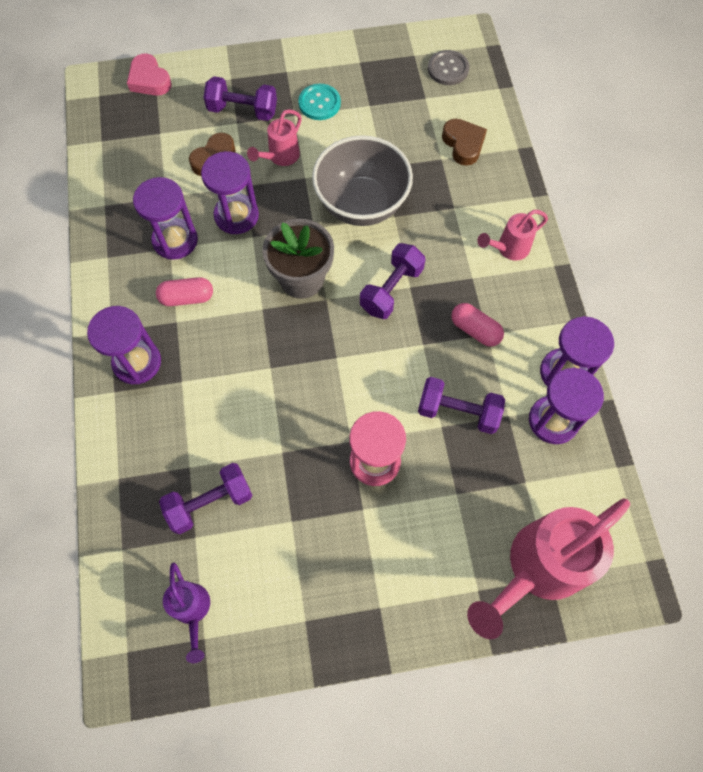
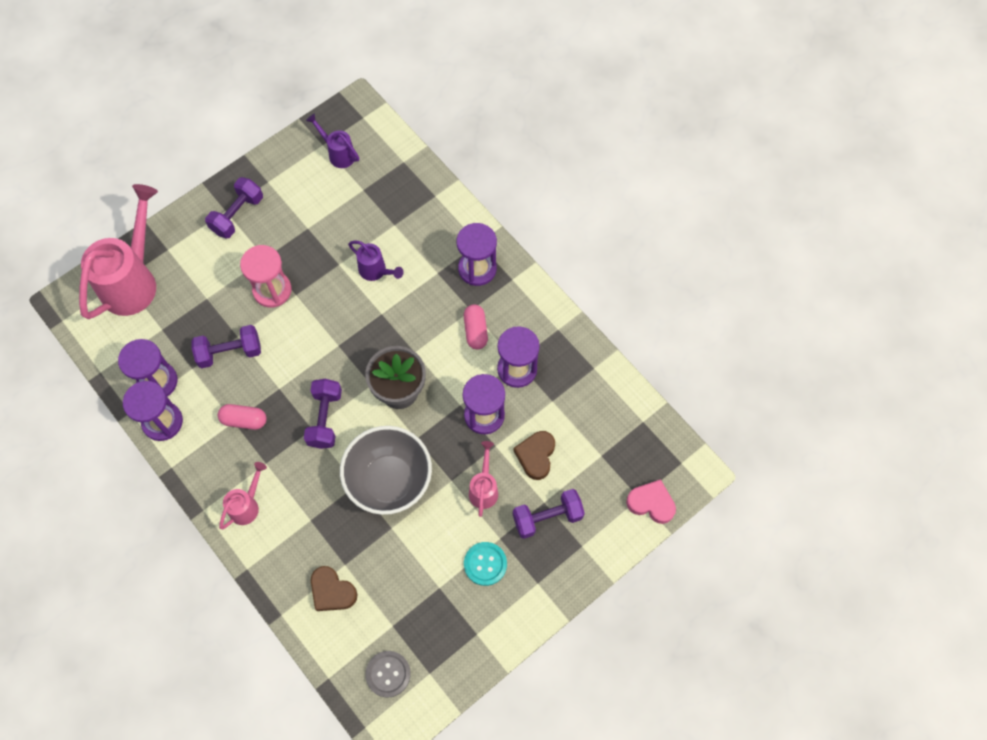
camera: 150 degrees right, 0 degrees up
(187, 298) = (475, 331): pink capsule -> pink capsule turned 60 degrees counterclockwise
(210, 503) = (366, 212): purple dumbbell -> purple dumbbell (237, 215)
(246, 419) = (376, 271): none -> purple watering can

